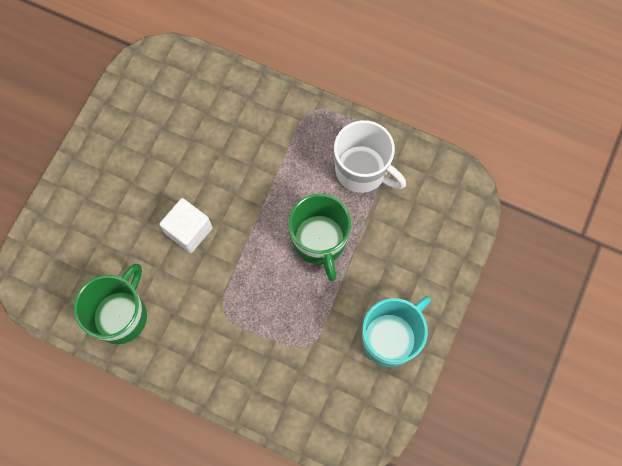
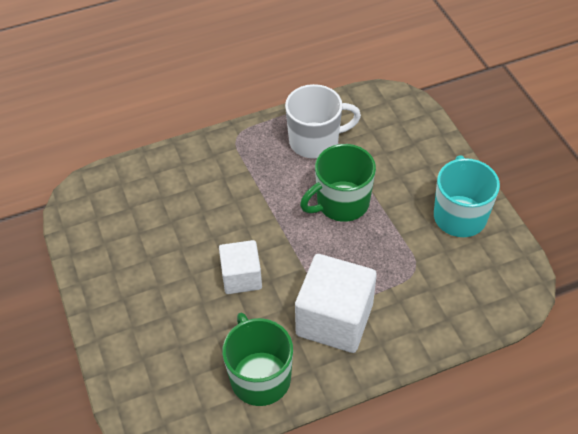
camera: 45 degrees left, 20 degrees down
(211, 325) = (334, 319): none -> white cube
(319, 241) = (341, 203): green mug -> green mug turned 120 degrees clockwise

